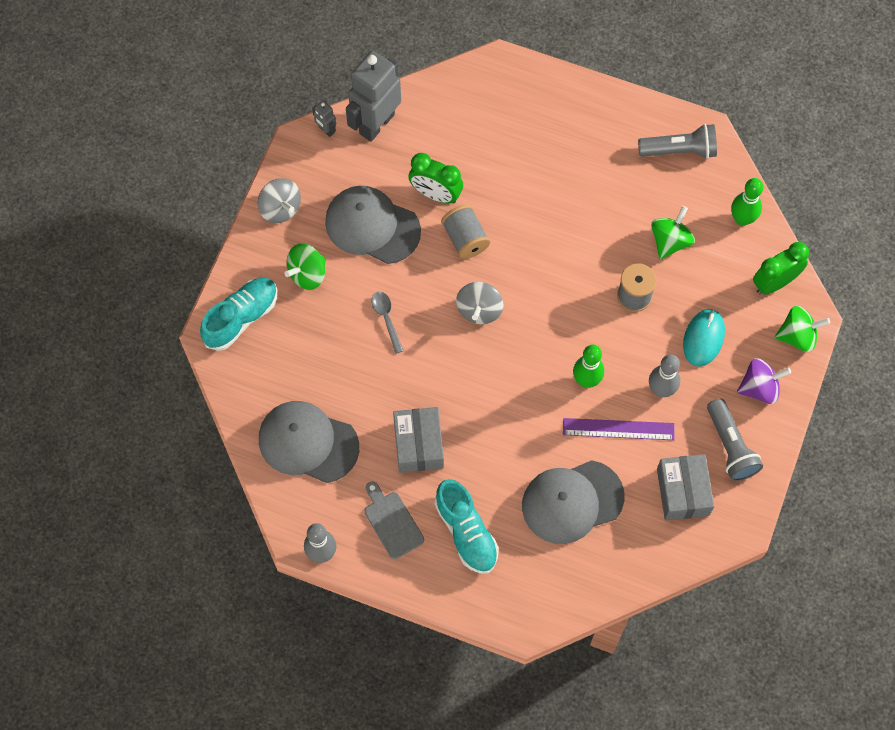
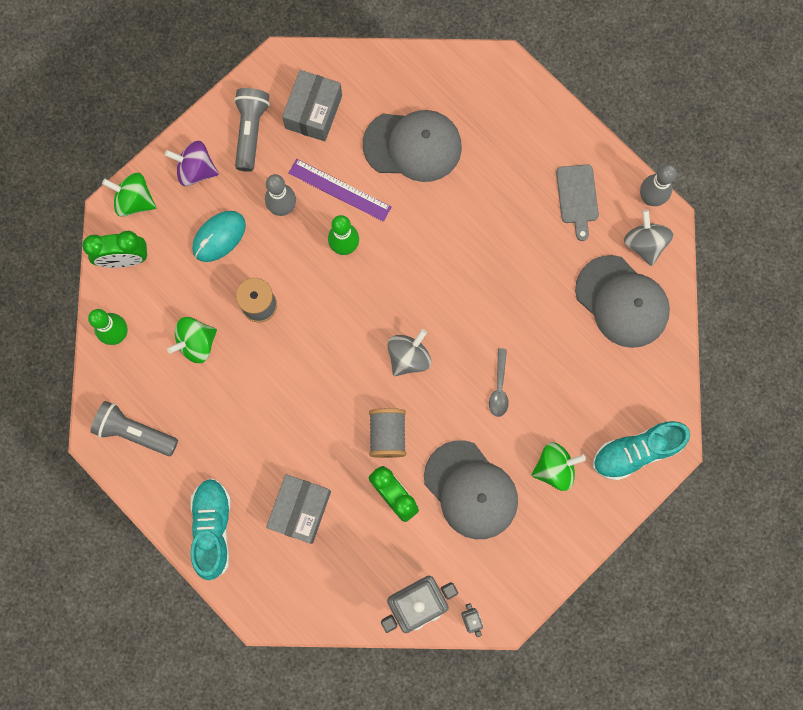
camera: 155 degrees left, 10 degrees up
(280, 208) = (552, 551): grey spinning top -> grey spinning top (644, 244)
(418, 445) = (523, 255): grey box -> grey box (300, 510)
(466, 532) = (516, 160): turquoise shoe -> turquoise shoe (213, 528)

